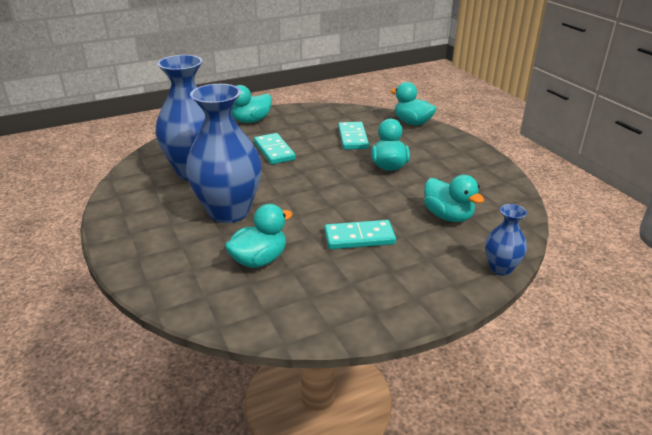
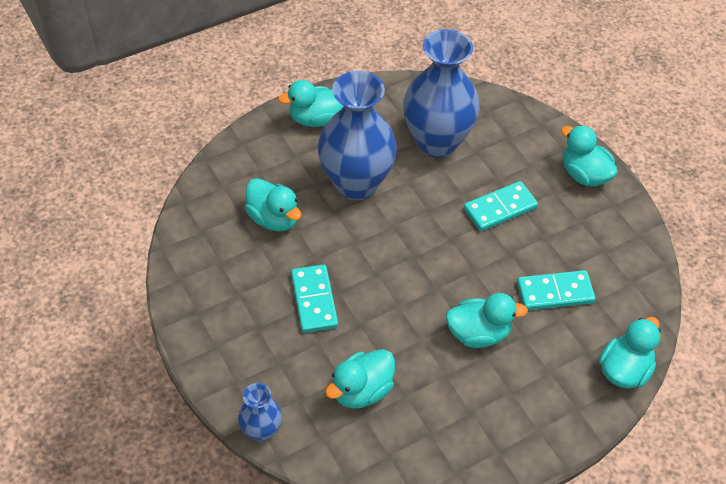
camera: 85 degrees right, 20 degrees up
(135, 232) = (316, 119): none -> turquoise duck

